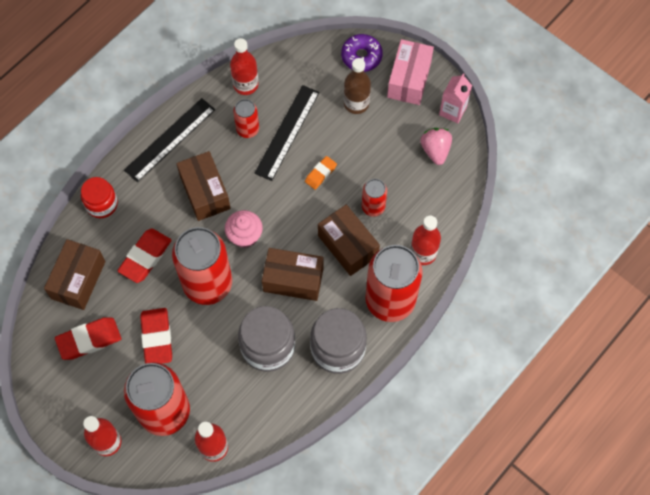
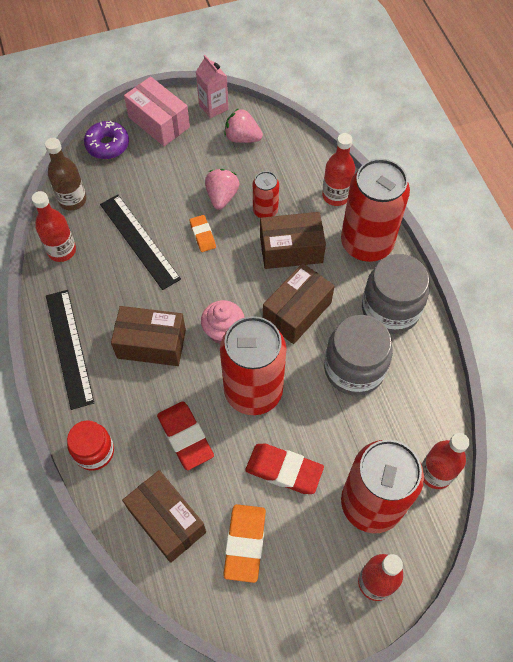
camera: 60 degrees left, 5 degrees down
(89, 340) = (245, 543): red eraser -> orange eraser
(247, 129) = (111, 272): red can -> none
(356, 103) = (152, 172): brown bottle -> brown bottle (72, 200)
(366, 167) = (222, 196): none -> pink strawberry

